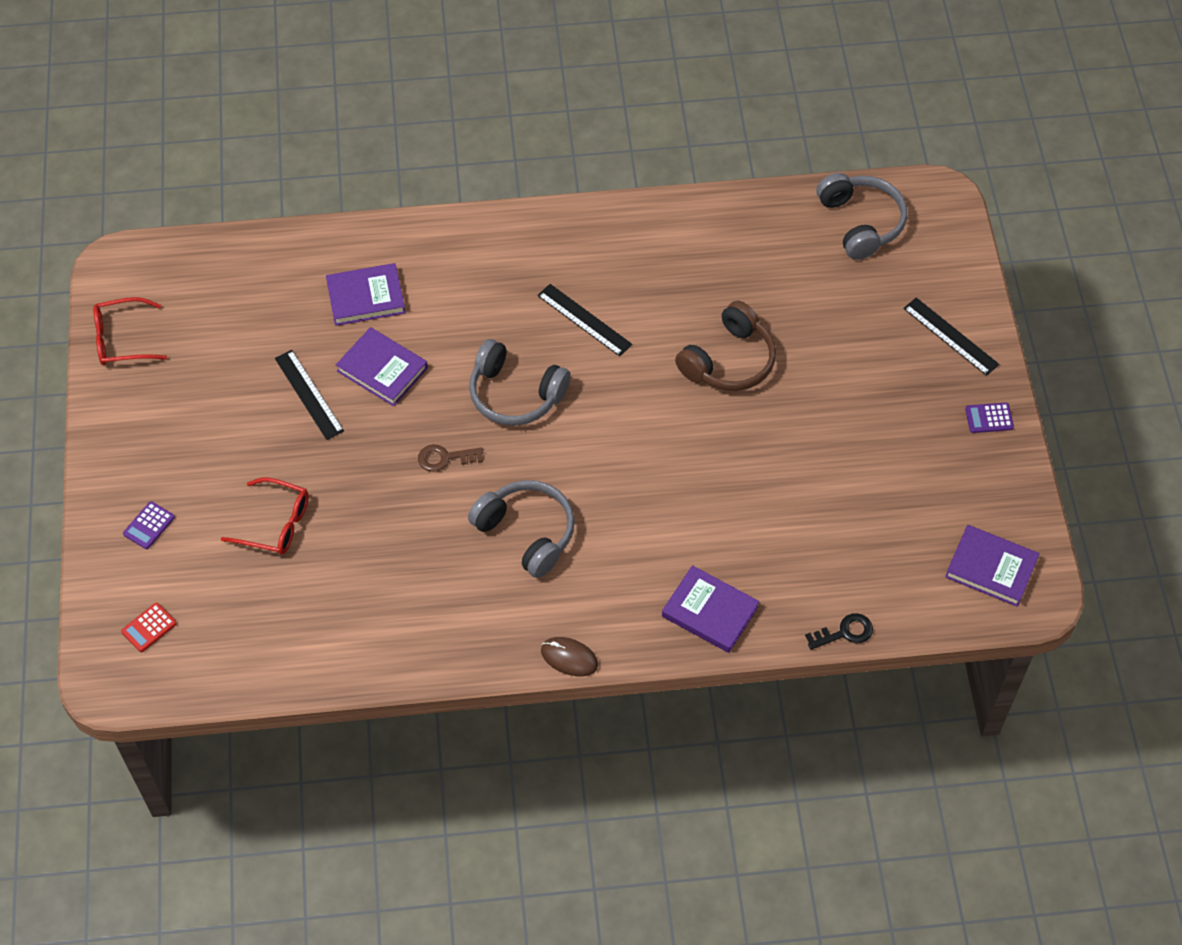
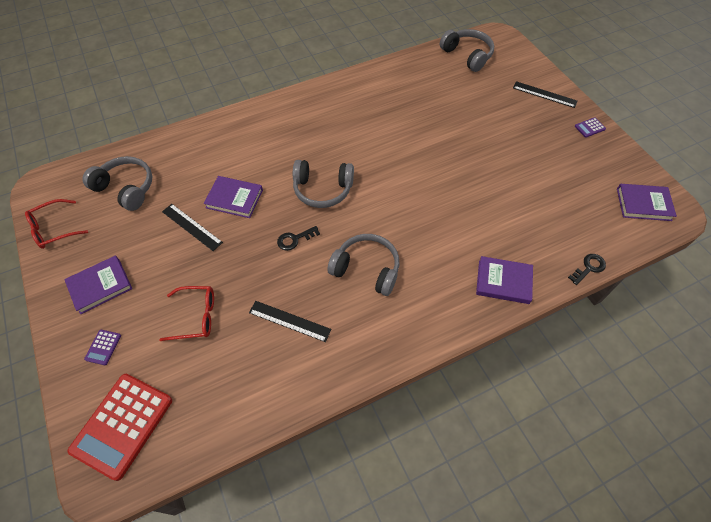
camera: 20 degrees left, 0 degrees up
(149, 628) = (122, 425): red calculator -> red calculator, size x2.42
(235, 305) = (126, 188): none -> grey headphones
(366, 297) = (209, 161): purple book -> purple book (100, 286)
(444, 458) = (294, 239): brown key -> black key
(569, 658) = (432, 342): brown mouse -> none
(584, 320) = (345, 139): black ruler -> black ruler (289, 321)
(729, 361) = (436, 138): brown headphones -> none

